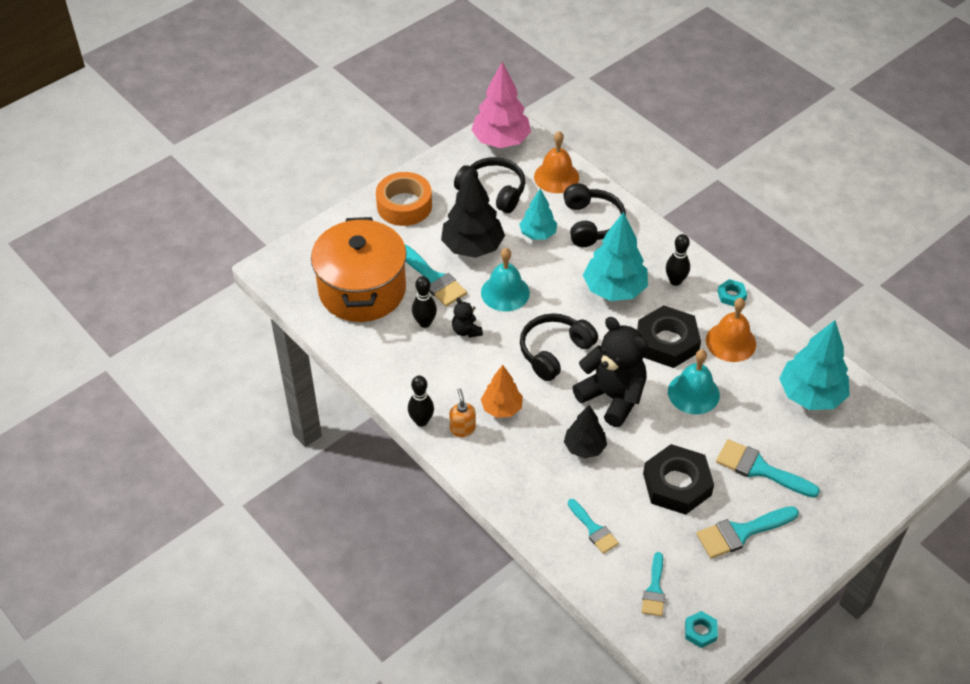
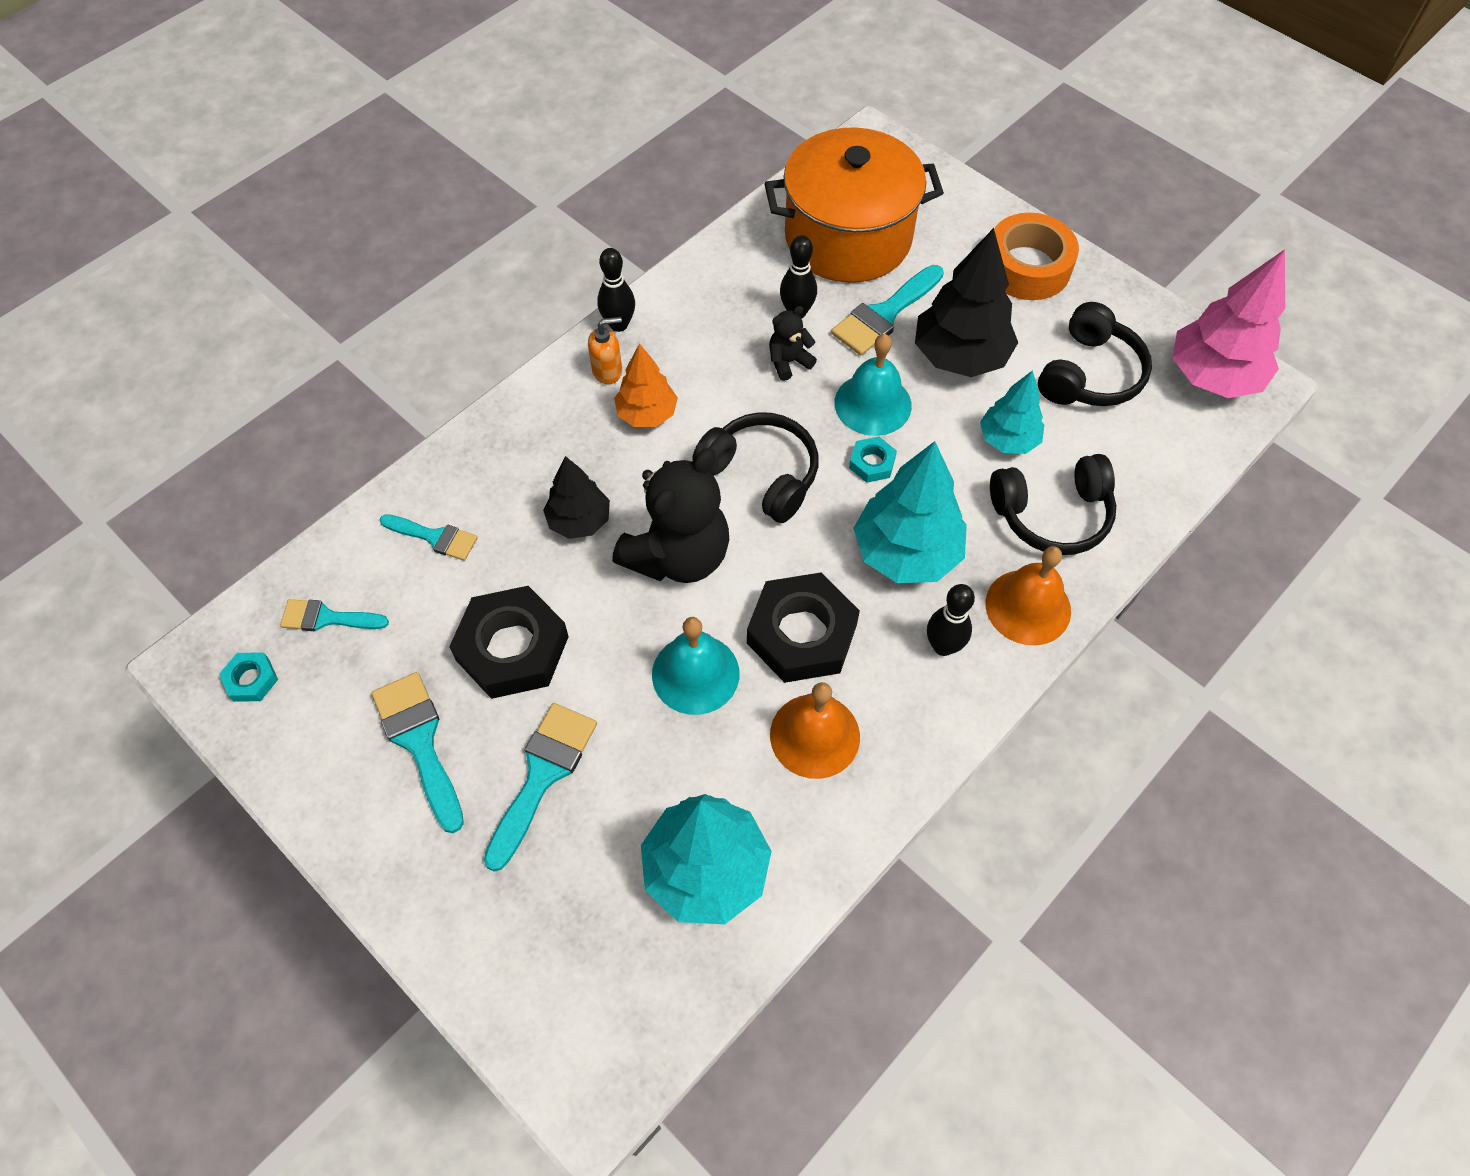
camera: 85 degrees right, 10 degrees up
(556, 177) = (1150, 459): orange bell -> orange bell (1028, 607)
(593, 529) = (434, 537): turquoise brush -> turquoise brush turned 120 degrees counterclockwise
(731, 295) = (926, 739): turquoise nut -> turquoise nut (872, 463)

